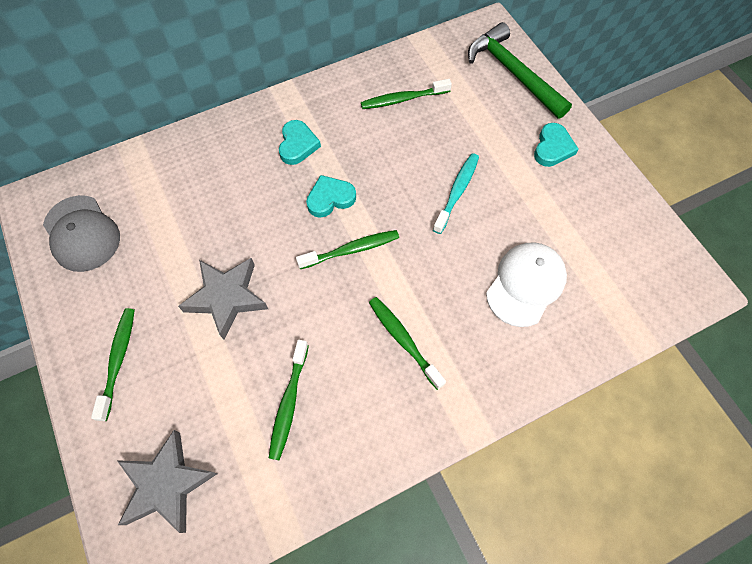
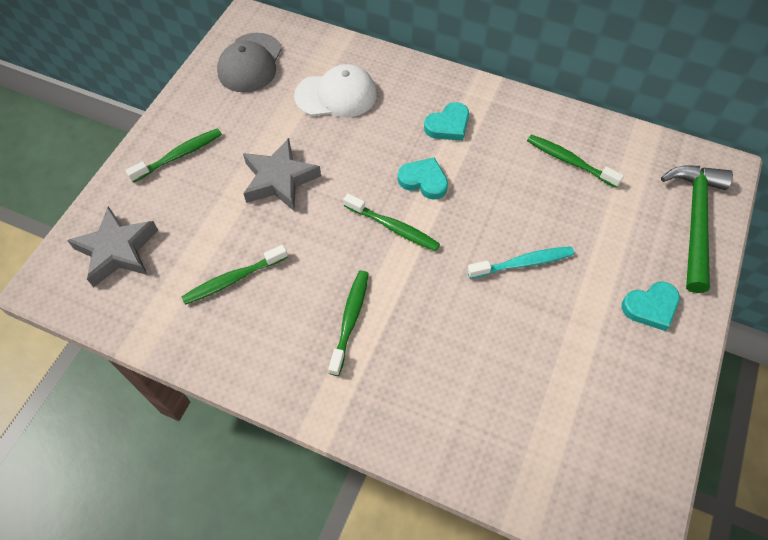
camera: 50 degrees right, 5 degrees down
(525, 284) = (487, 378): white cap -> white cap (336, 95)

